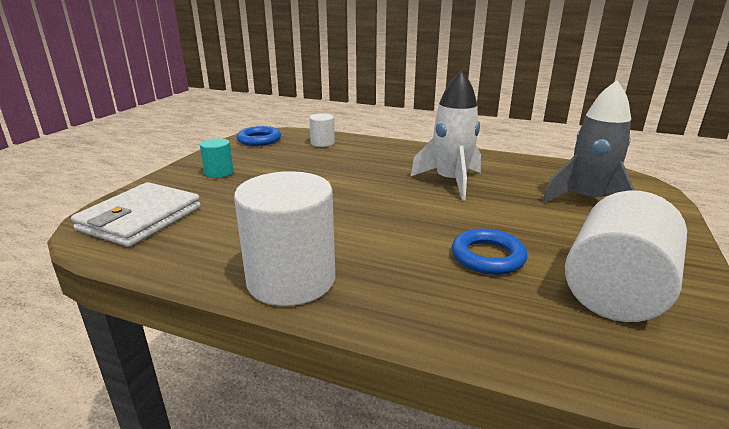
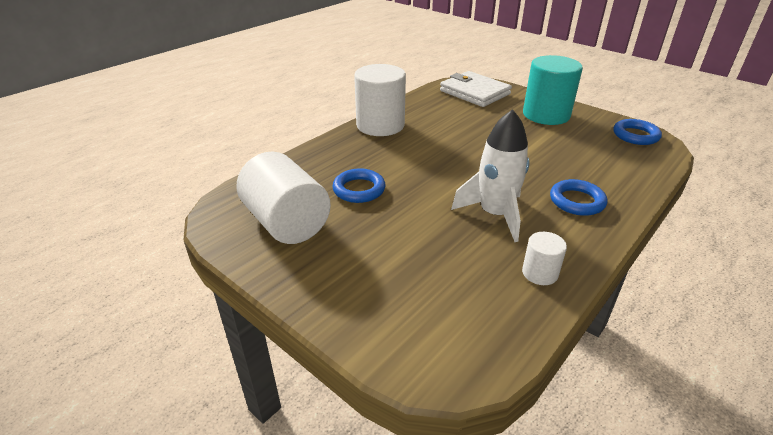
camera: 110 degrees right, 10 degrees up
(219, 173) = (546, 115): turquoise cylinder -> turquoise cylinder, size x2.06
(322, 143) = (626, 166): white cylinder -> white cylinder (539, 273)
(396, 156) = (577, 201): none -> blue ring
(588, 200) = (414, 287): grey rocket -> none

